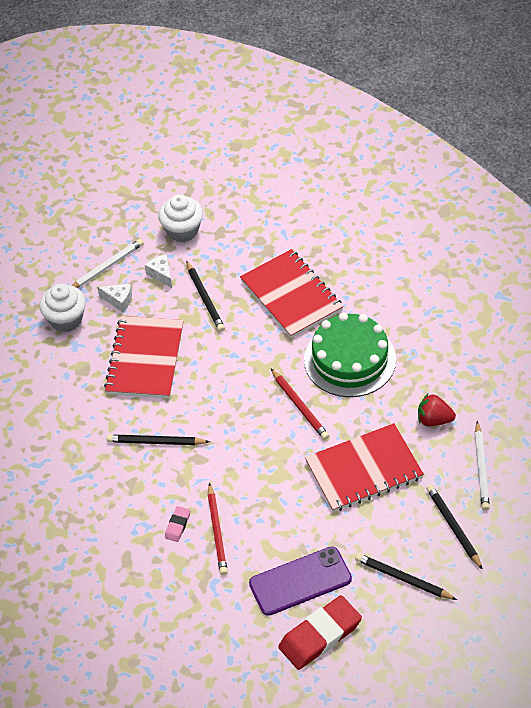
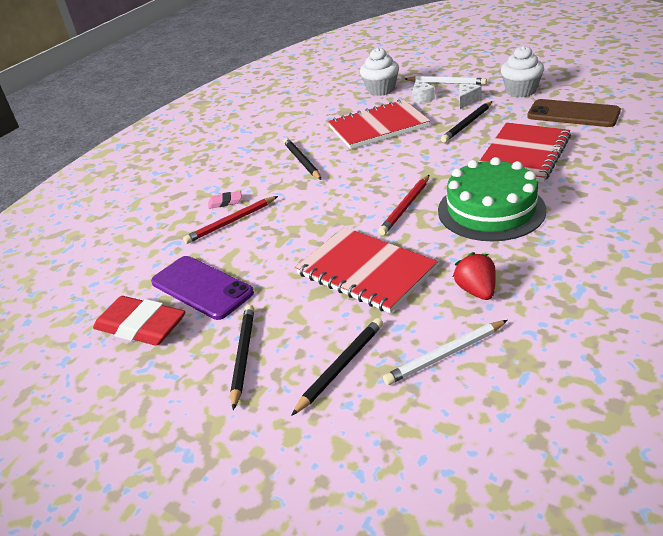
camera: 65 degrees right, 15 degrees down
(258, 228) = (573, 114): none -> brown phone

